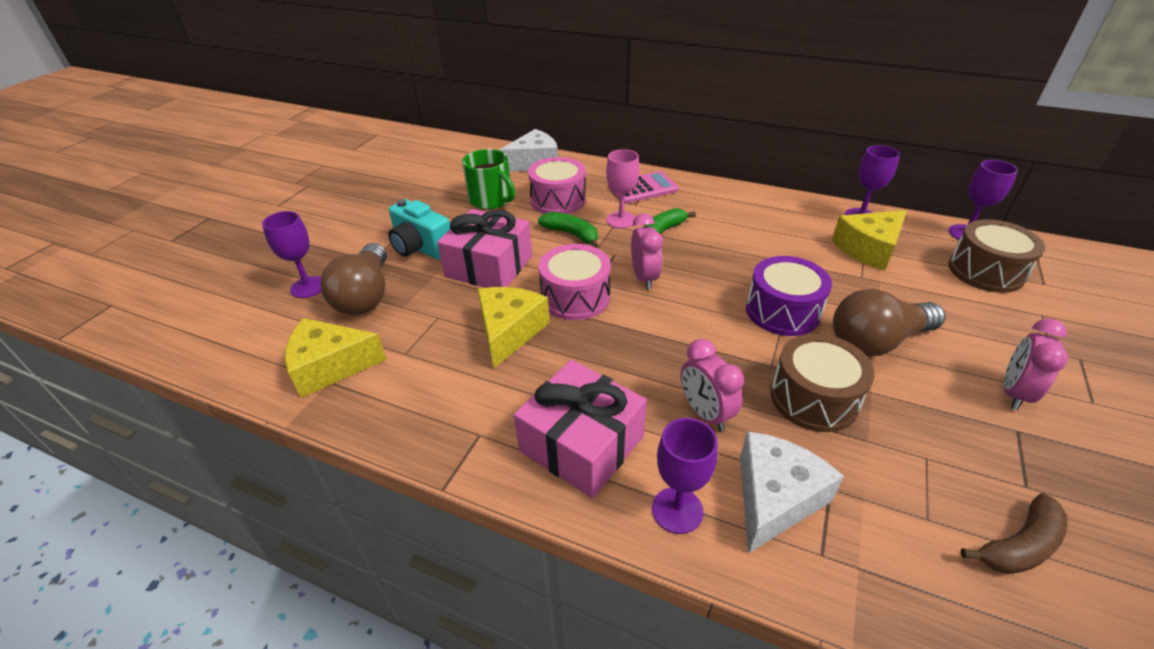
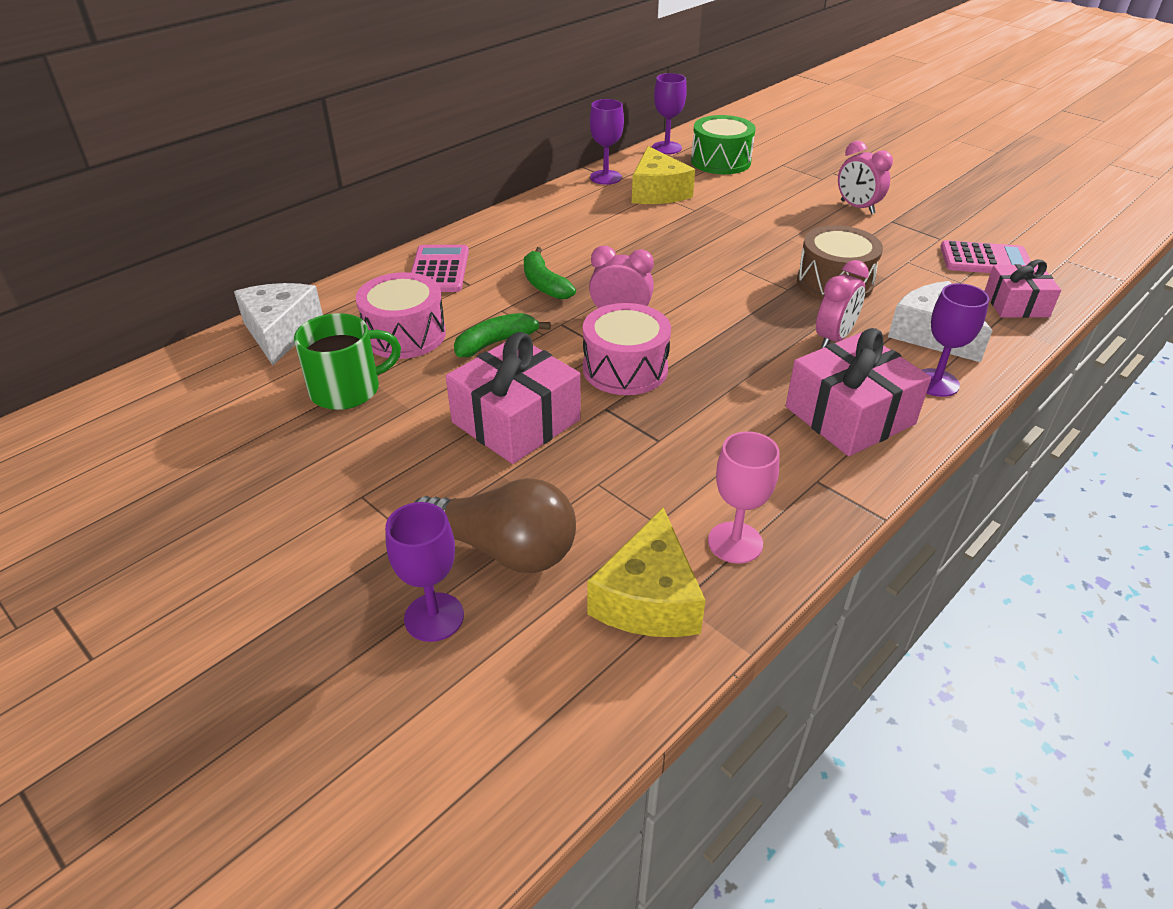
camera: 70 degrees left, 0 degrees up
(421, 248) = (419, 477): turquoise camera -> none
(509, 331) = (660, 429): yellow cheese -> none
(621, 220) = (495, 302): pink goblet -> pink goblet (735, 542)
(705, 413) = (834, 338): pink clock -> pink clock turned 45 degrees counterclockwise
(782, 311) = (720, 260): purple drum -> none
(876, 341) = (780, 234): brown light bulb -> none
(925, 591) = (1016, 304): none -> pink gift
(985, 271) = (720, 161): brown drum -> green drum
(1019, 545) = (985, 260): brown banana -> pink calculator

